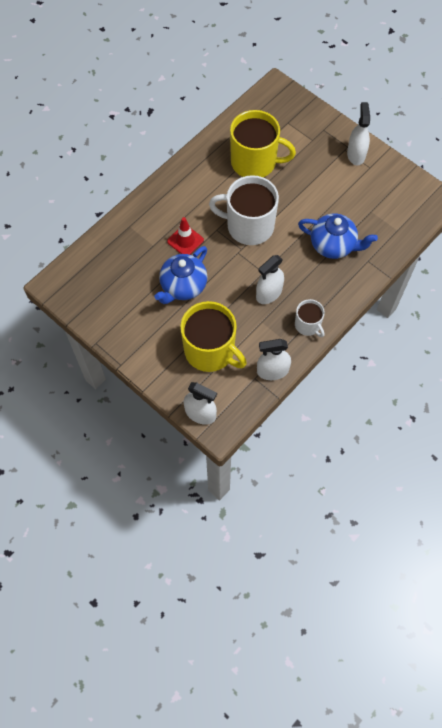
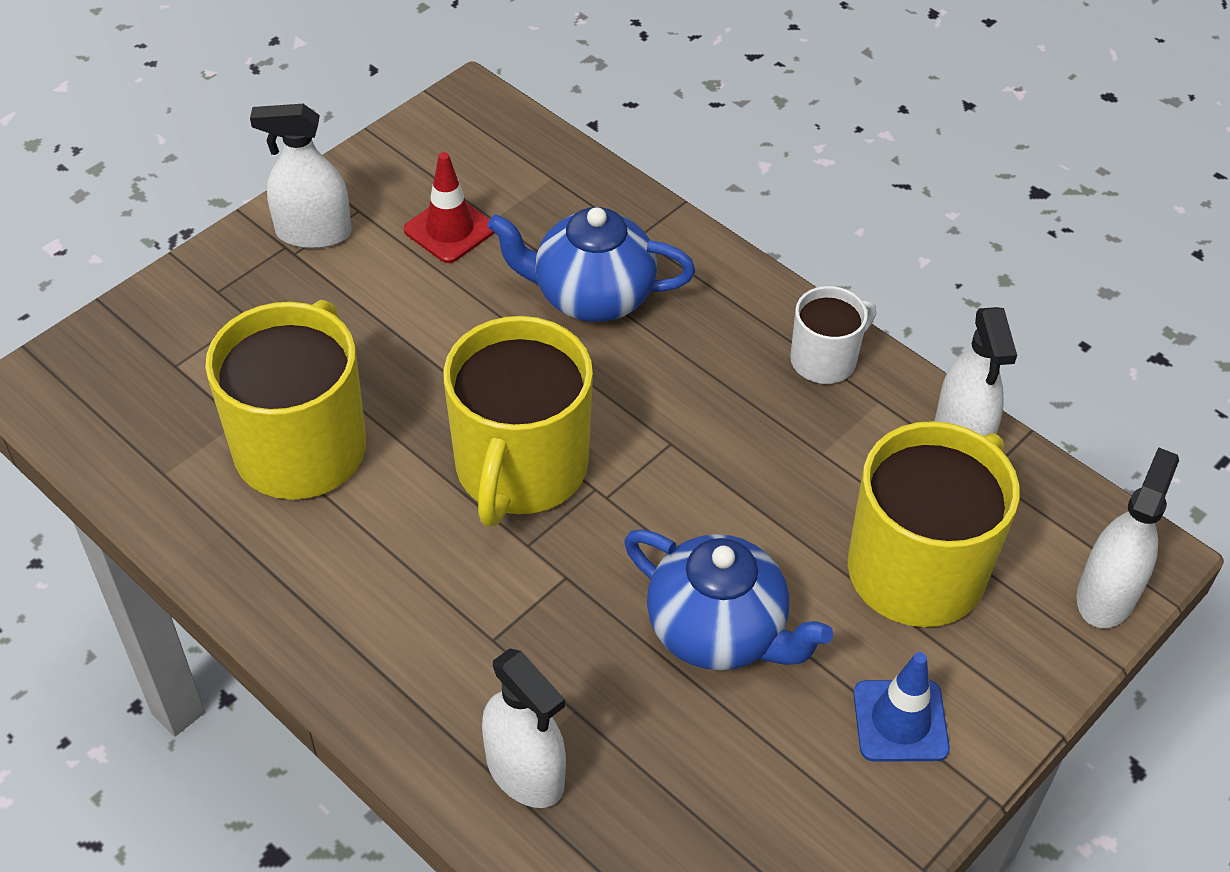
camera: 90 degrees left, 15 degrees down
(148, 340) = (900, 721): none -> blue traffic cone
(185, 241) = (562, 623): red traffic cone -> red traffic cone (450, 230)
(249, 226) = (520, 468): white mug -> yellow mug
(269, 293) = (736, 433): white spray bottle -> white spray bottle (525, 772)
(333, 245) = (592, 296): blue teapot -> blue teapot turned 105 degrees counterclockwise

